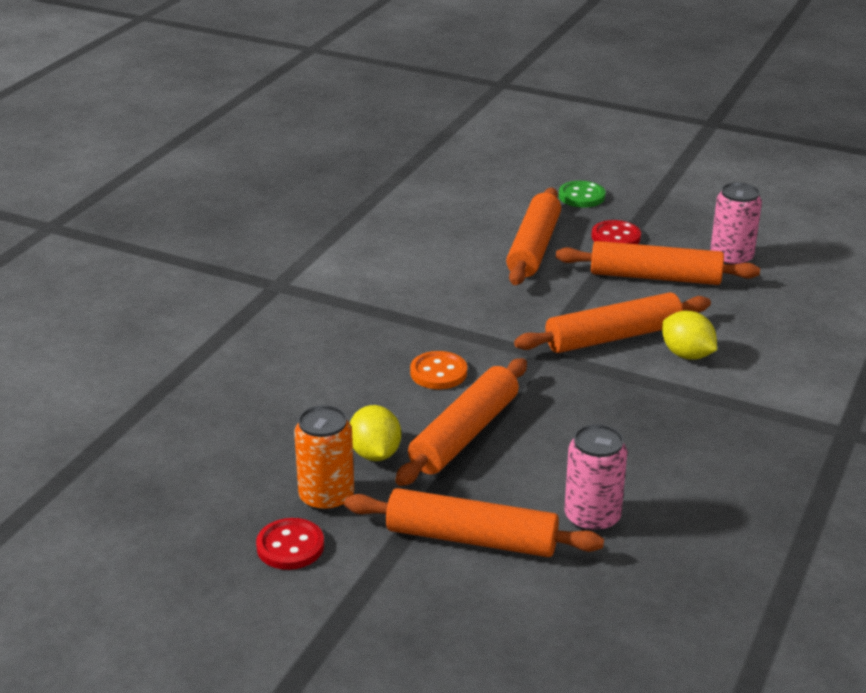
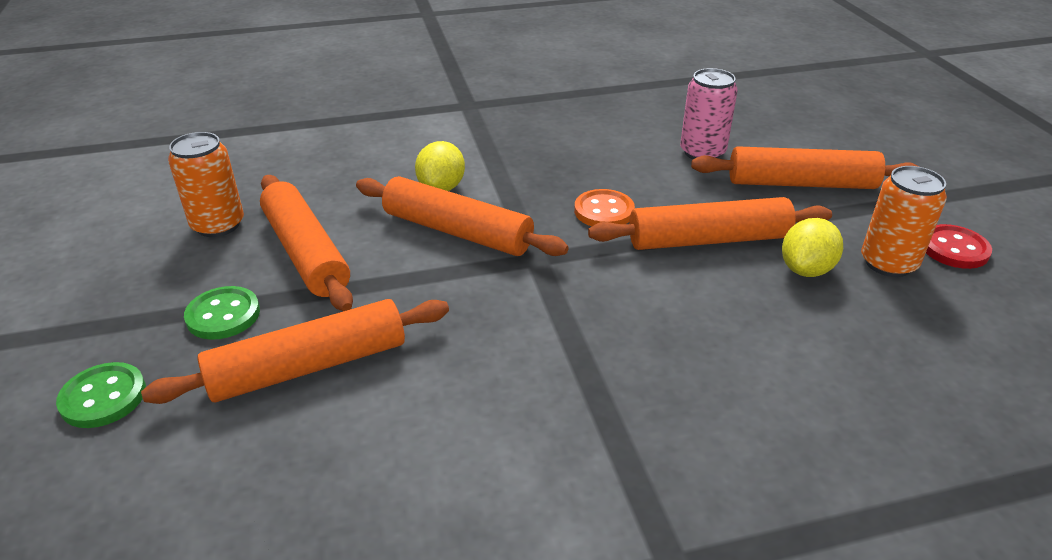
camera: 130 degrees left, 5 degrees up
(438, 372) = (651, 299): orange button -> orange button (604, 211)
(471, 538) = (801, 183): orange rolling pin -> orange rolling pin turned 60 degrees counterclockwise
(616, 237) = (223, 315): red button -> green button
(731, 258) = (218, 225): pink can -> orange can

